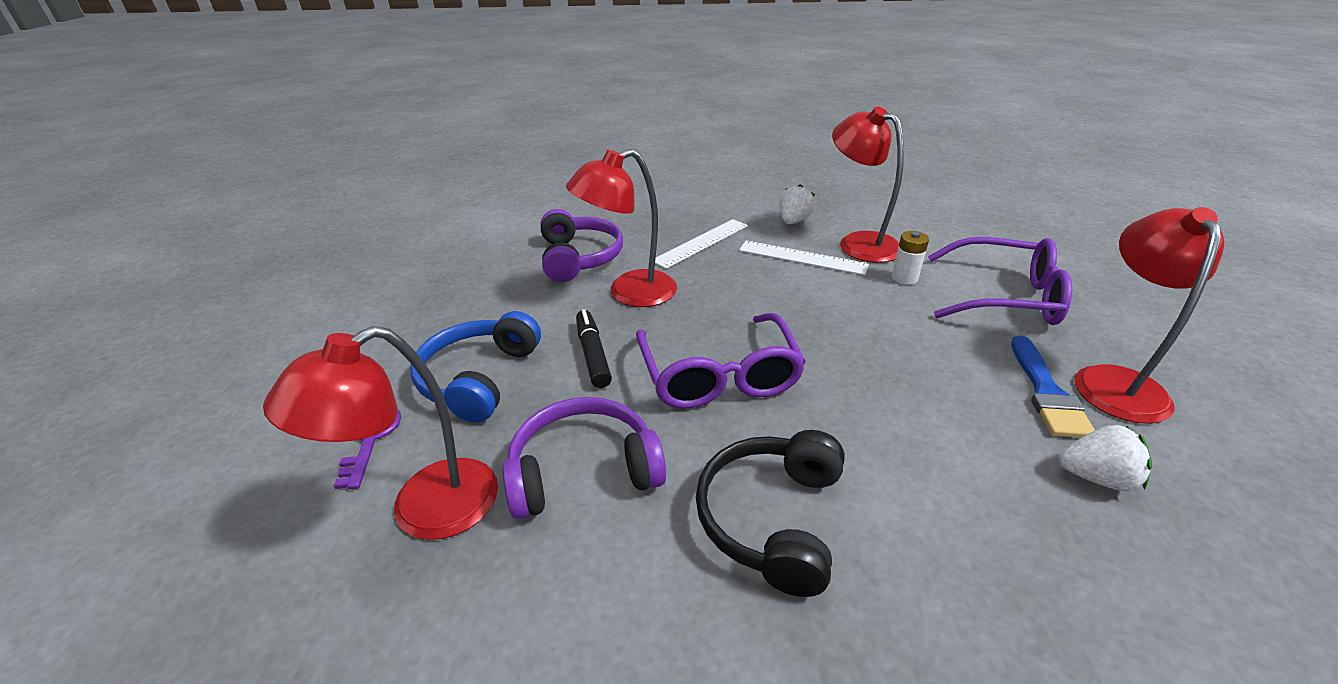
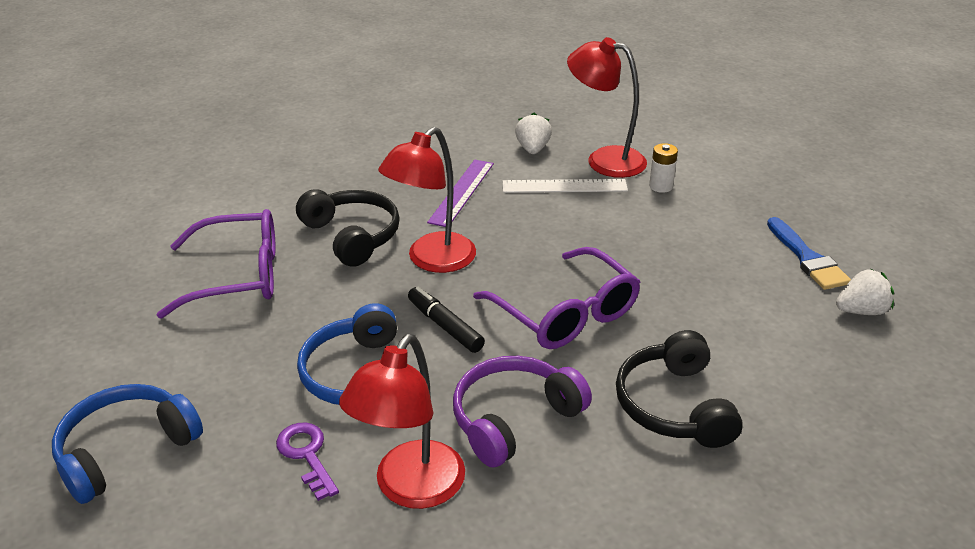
camera: 25 degrees left, 0 degrees up
(248, 384) = (126, 450): none -> blue headphones
(579, 257) = (352, 236): purple headphones -> black headphones
(701, 243) = (462, 192): white ruler -> purple ruler
(1004, 297) = (745, 185): purple glasses -> purple glasses (238, 276)
(1114, 381) = (847, 237): red lamp -> none

